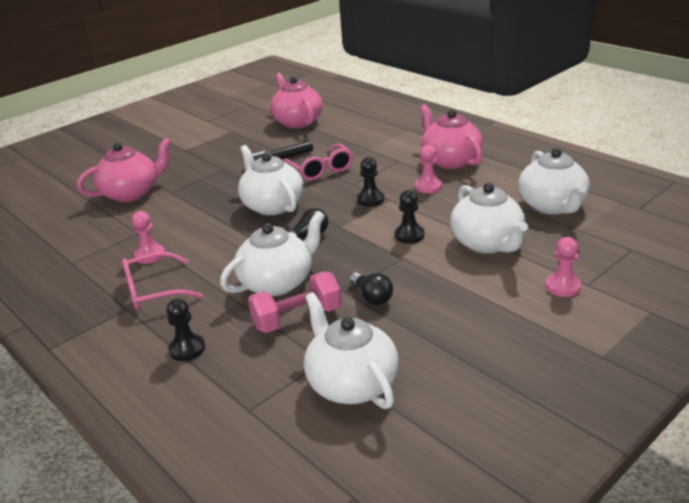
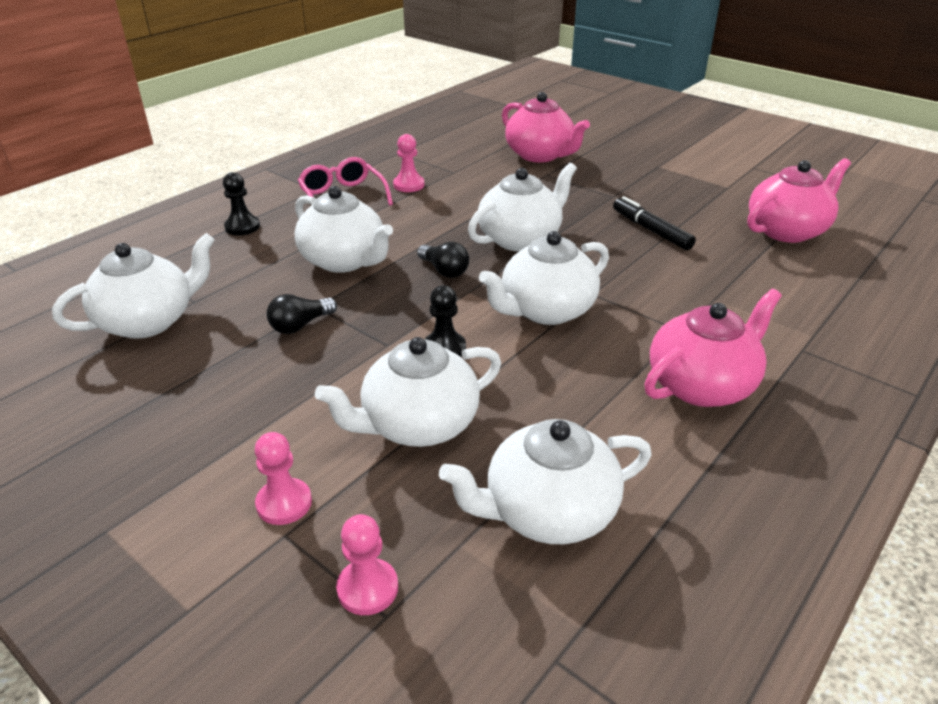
camera: 80 degrees right, 5 degrees up
(297, 318) = (272, 279): pink dumbbell -> none
(320, 169) = (630, 263): pink glasses -> none
(370, 199) = (545, 310): black pawn -> white teapot
(428, 186) = (596, 362): pink pawn -> pink pawn (367, 588)

